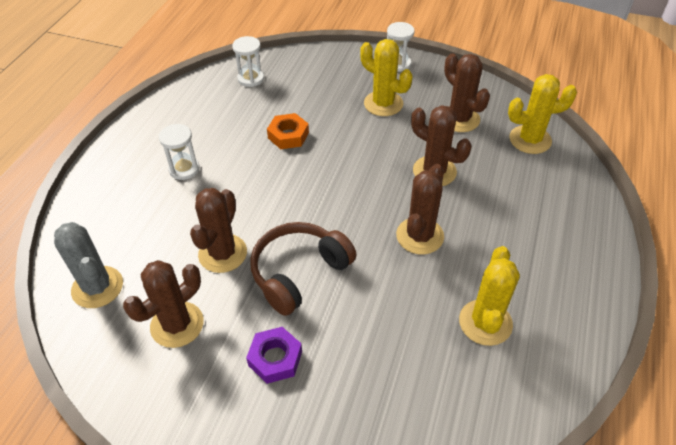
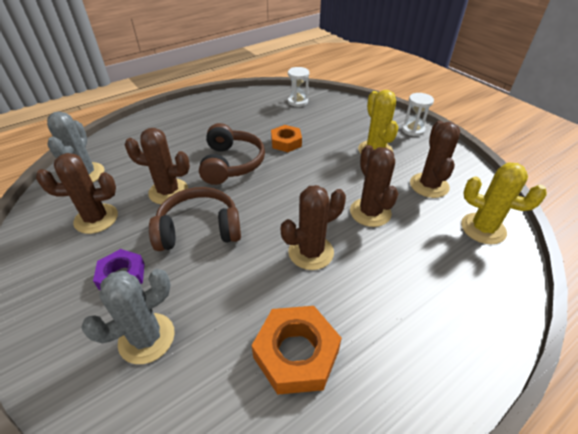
camera: 35 degrees right, 5 degrees down
(184, 169) = (203, 134): white hourglass -> none
(223, 253) = (168, 191): brown cactus -> brown cactus turned 45 degrees clockwise
(256, 188) = (231, 163): none -> brown headphones
(360, 390) = (147, 338): none -> grey cactus
(485, 322) = (296, 353): yellow cactus -> orange nut

